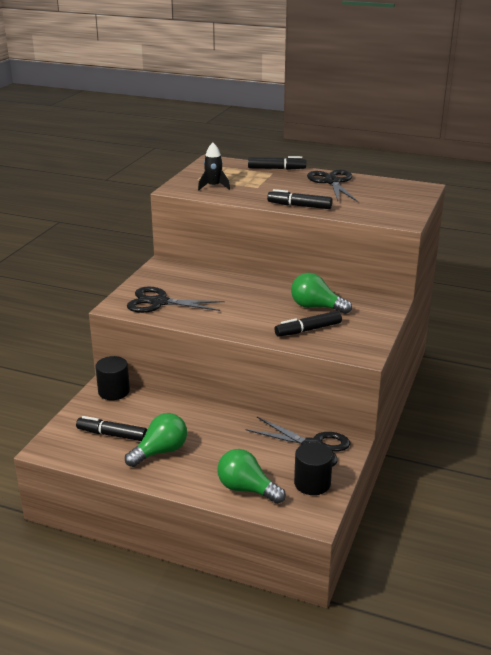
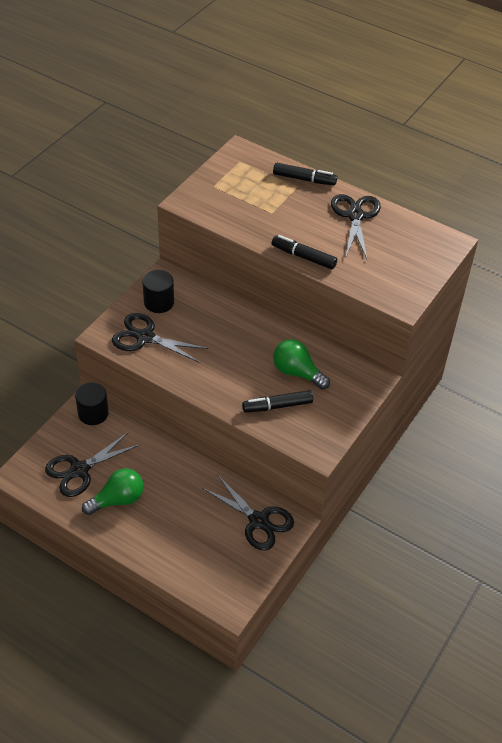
camera: 10 degrees right, 20 degrees up
(112, 435) = (79, 470): black marker -> black scissors
(213, 186) = (226, 204): black rocket -> none
(246, 489) = (182, 560): green light bulb -> none
(312, 483) = (243, 566): black cylinder -> black cylinder (159, 302)

